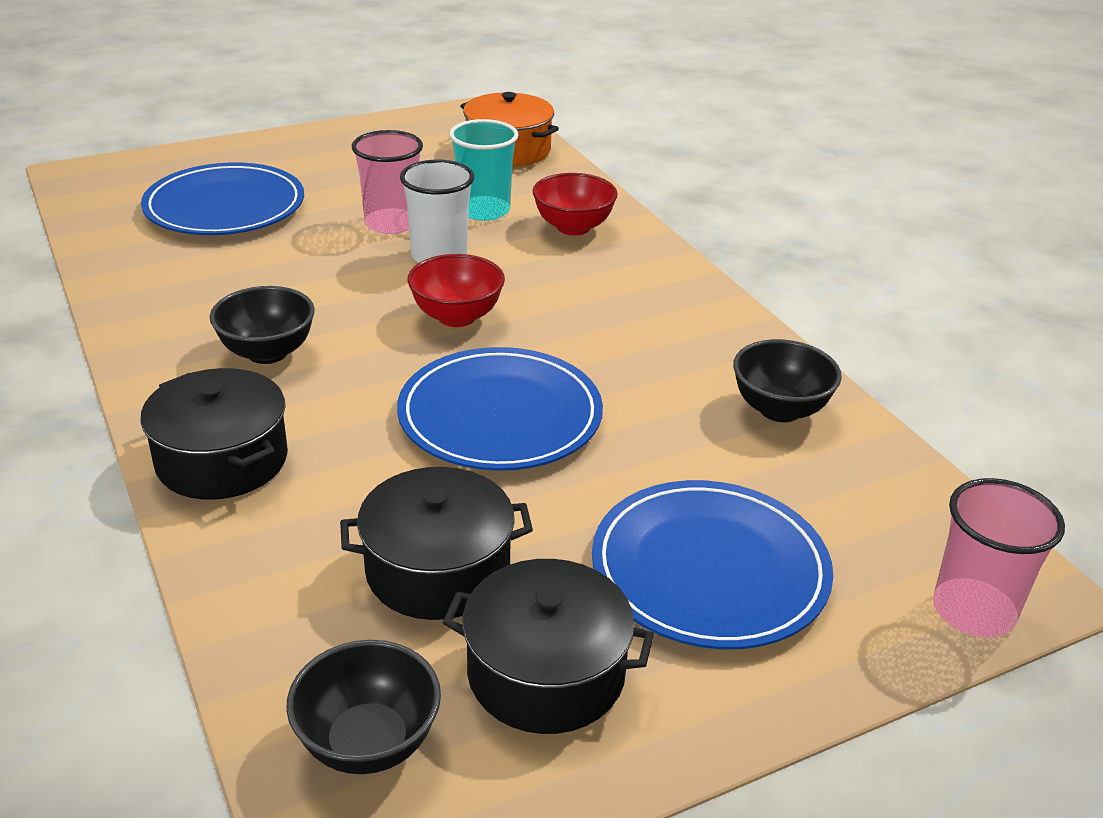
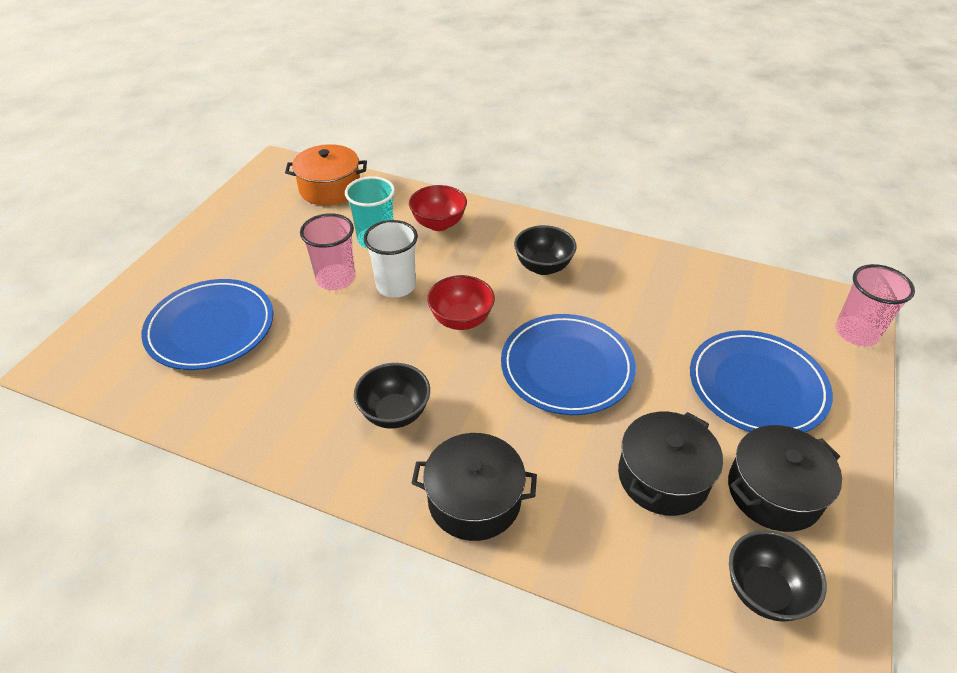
camera: 40 degrees left, 10 degrees up
(779, 409) = (671, 278): black bowl -> black bowl (543, 267)

